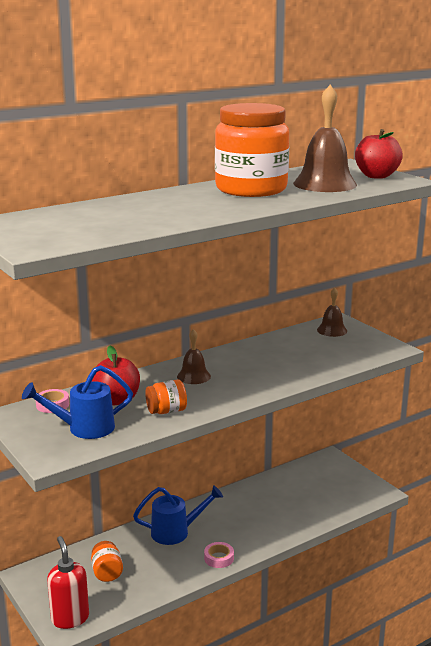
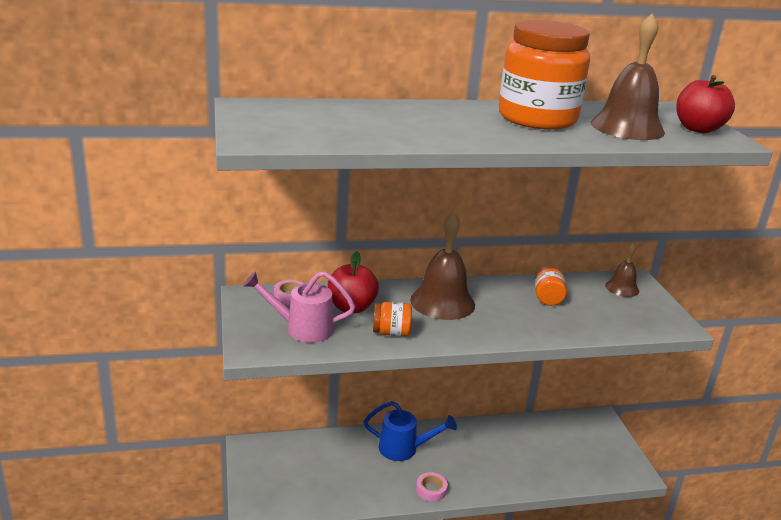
camera: 20 degrees right, 5 degrees up
(70, 618) = (263, 502): red soap dispenser -> none
(84, 428) = (302, 329): blue watering can -> pink watering can
(107, 572) = (319, 468): orange jar -> orange jar (548, 298)
(193, 376) = (442, 302): brown bell -> brown bell, size x1.82

